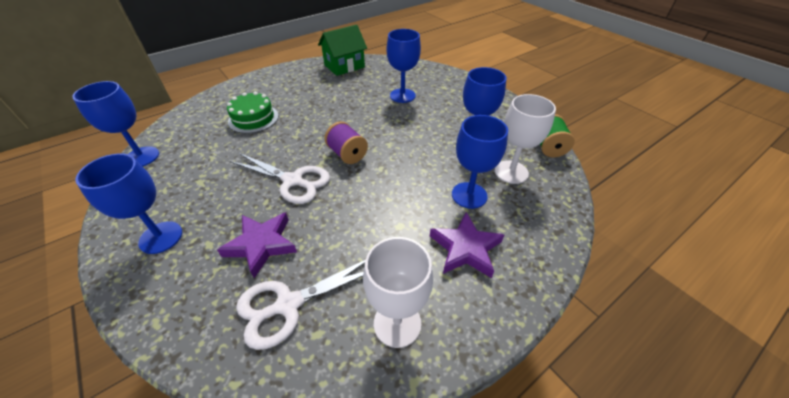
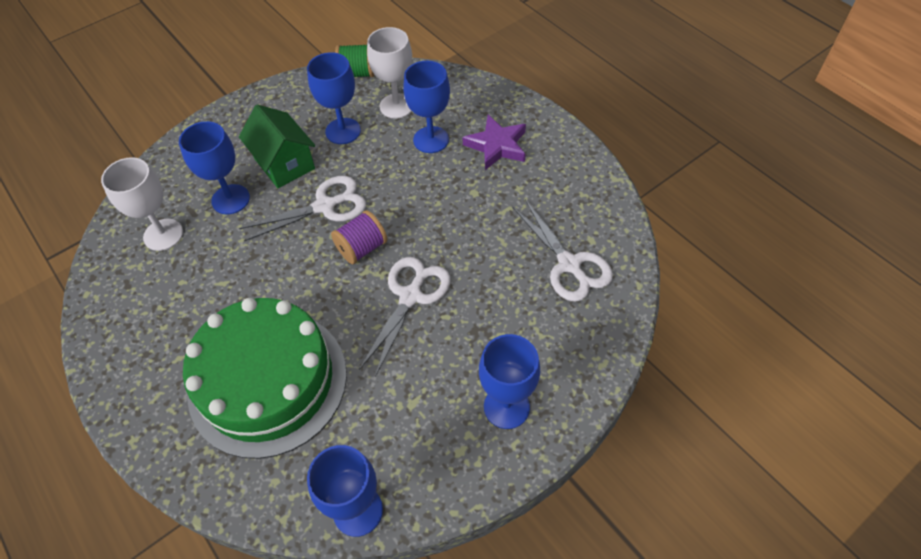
camera: 90 degrees left, 10 degrees up
(253, 119) = (268, 381): green cake -> green cake, size x2.03
(261, 244) = (507, 303): purple star -> none
(344, 66) = (117, 283): green house -> green house (284, 163)
(392, 135) = (325, 206): none -> white scissors
(397, 323) = (574, 189): white goblet -> white goblet (163, 235)

